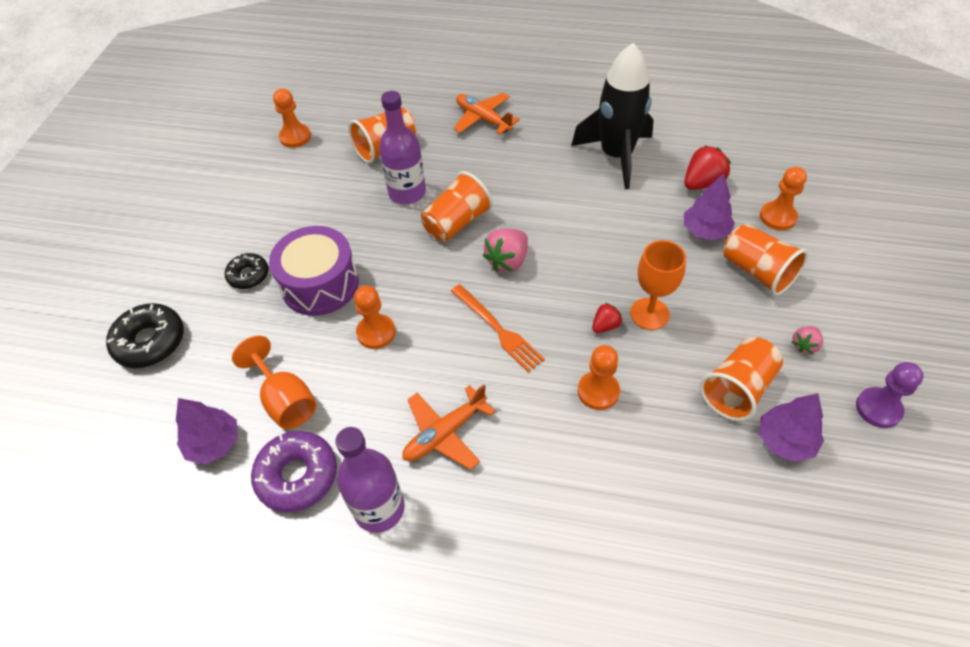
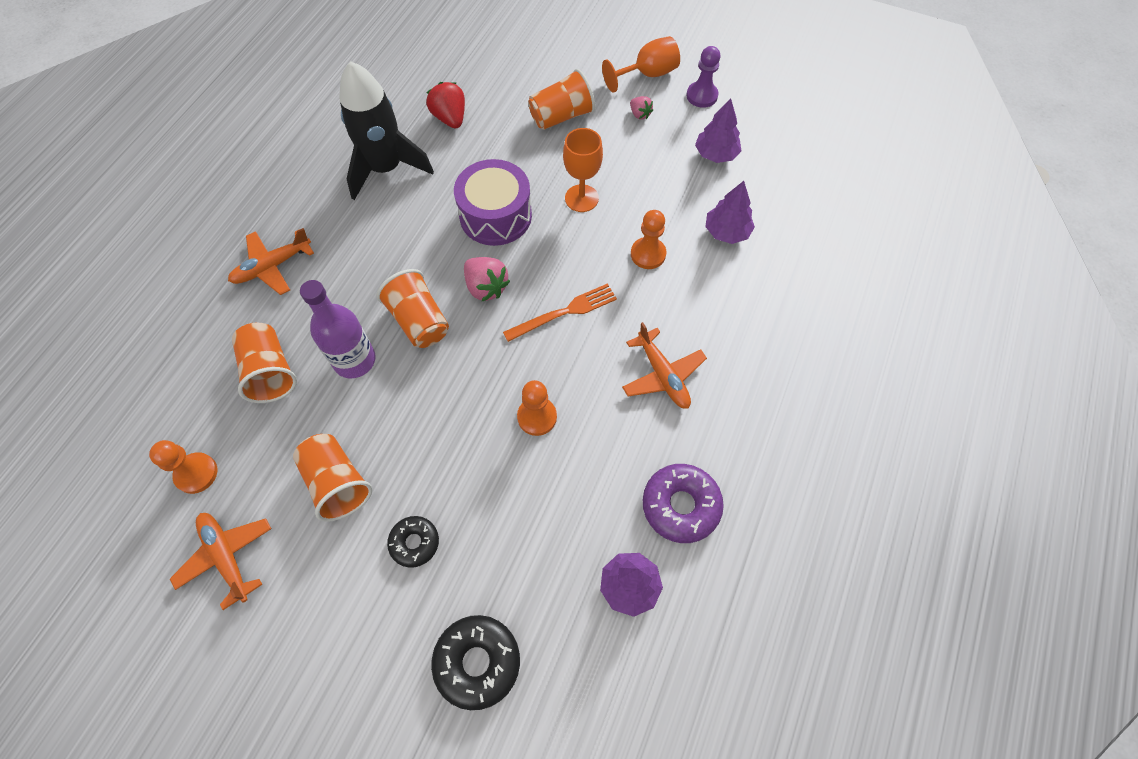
camera: 80 degrees left, 10 degrees up
(233, 173) = (227, 557): none -> orange plane
(285, 400) = (595, 511): orange goblet -> orange goblet (647, 74)
(320, 284) = (455, 465): purple drum -> purple drum (495, 216)
(379, 508) = (724, 438): purple bottle -> none
(605, 326) = (584, 232): red strawberry -> none
(705, 231) = (506, 134): purple tree -> purple tree (726, 232)
(737, 389) = (667, 166): orange cup -> orange cup (337, 483)
(777, 217) = (510, 84): orange pawn -> none

